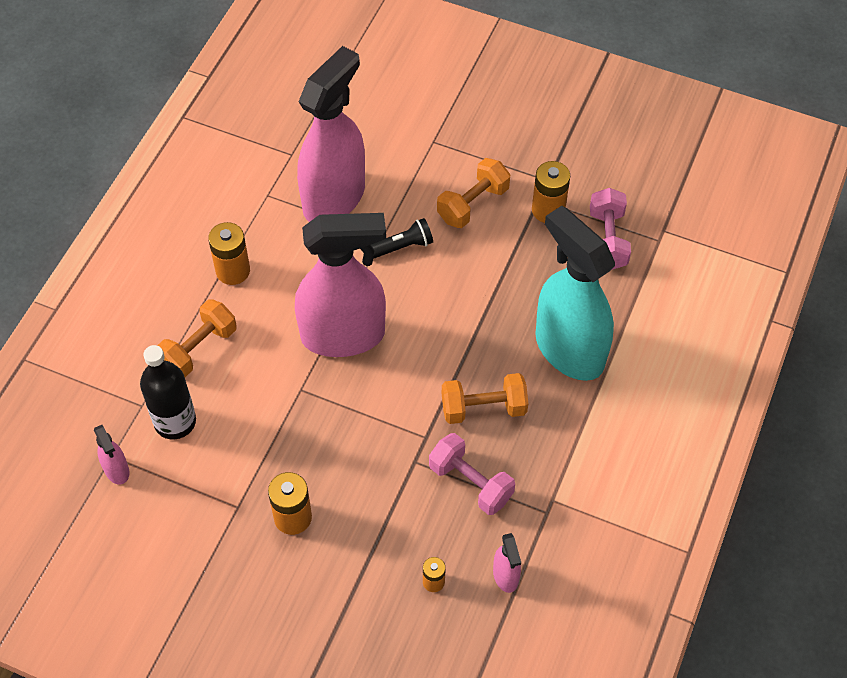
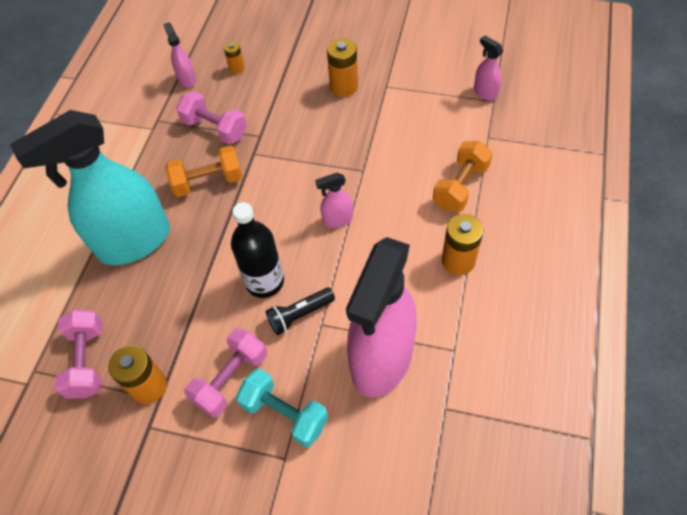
camera: 175 degrees right, 0 degrees up
(175, 422) = (456, 130): black bottle -> black bottle (265, 282)
(343, 335) = (337, 219): pink spray bottle -> pink spray bottle, size x0.40
(428, 171) = (285, 414): none -> turquoise dumbbell
(473, 204) = (231, 379): orange dumbbell -> pink dumbbell
(569, 349) = (134, 242): turquoise spray bottle -> turquoise spray bottle turned 105 degrees clockwise

